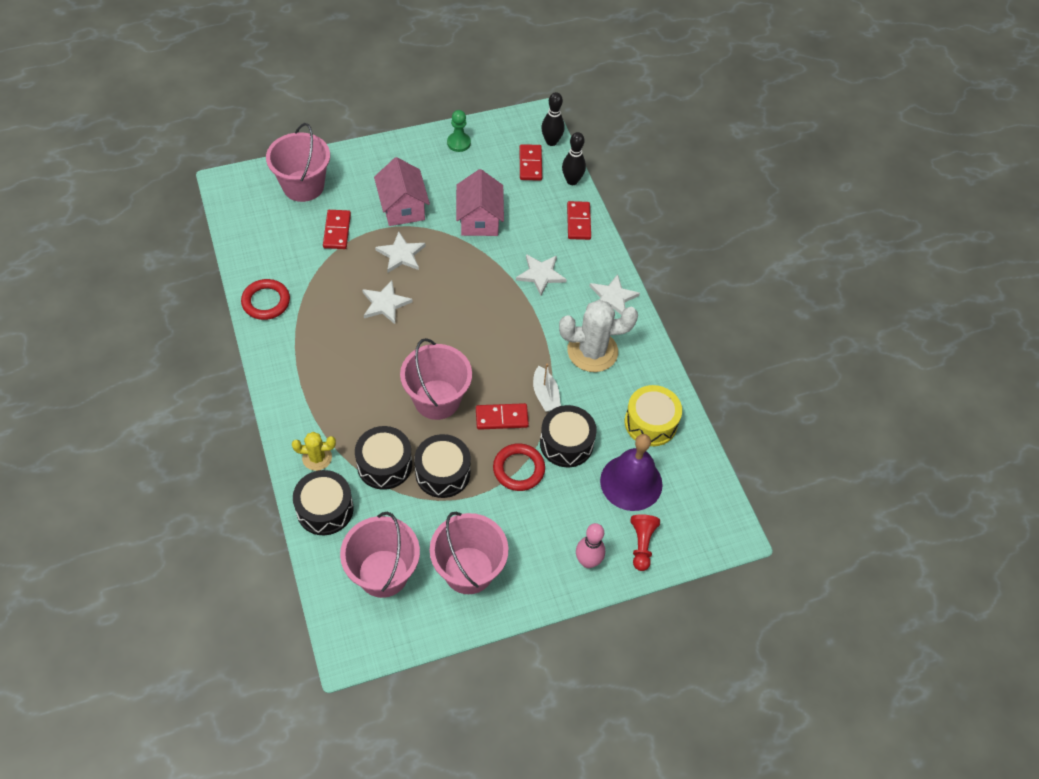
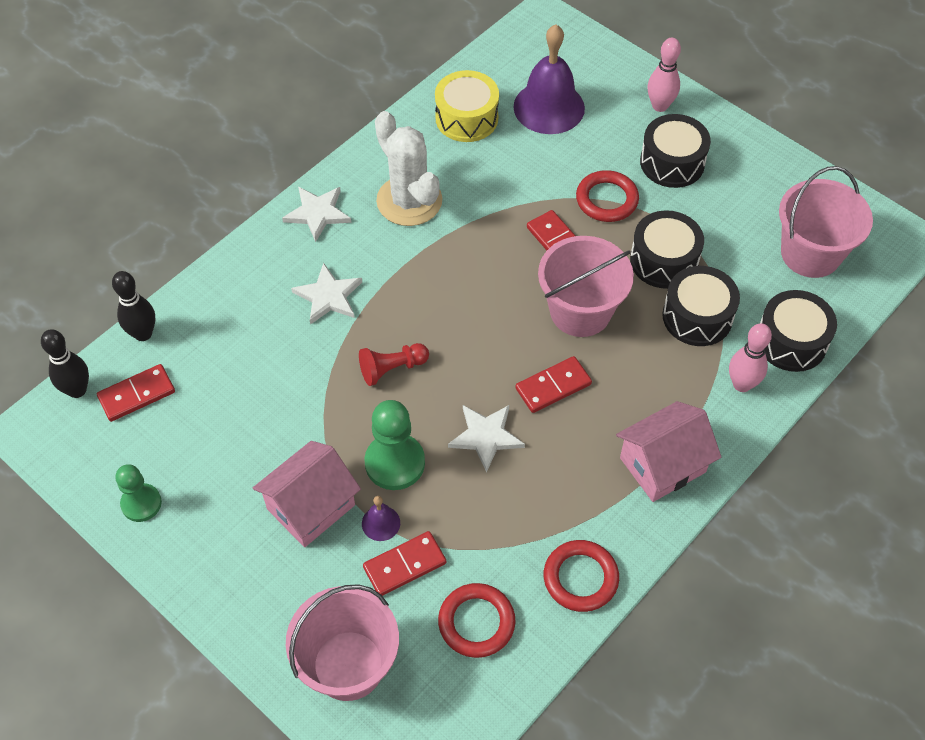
camera: 115 degrees left, 0 degrees up
(281, 245) = (476, 622): none -> red ring
(317, 458) = (742, 384): yellow cactus -> pink bowling pin
(369, 232) = (381, 523): none -> purple bell
(401, 254) = (395, 463): white star -> green pawn
(468, 570) = (747, 189): pink bucket -> none
(479, 220) = (277, 404): pink house -> pink house (662, 465)
(545, 395) = (499, 217): white boat -> none
(566, 443) = (545, 174): black drum -> black drum (672, 162)
(578, 222) = (215, 295): red domino -> red domino (553, 386)
(642, 544) = (609, 75): red pawn -> red pawn (392, 369)

